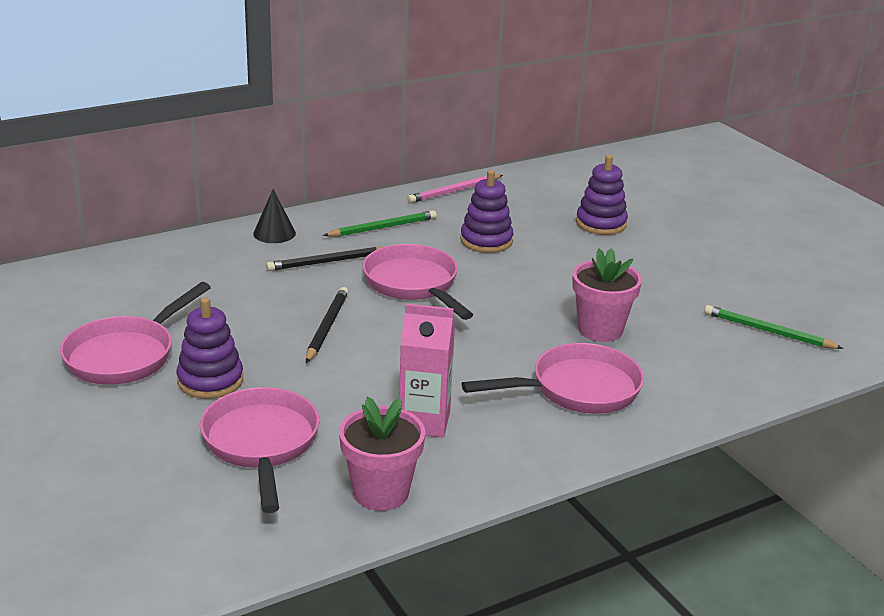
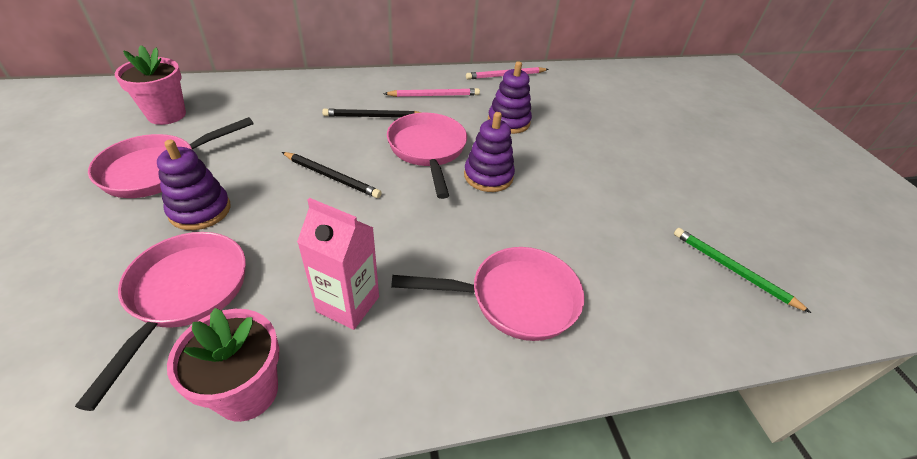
camera: 15 degrees right, 15 degrees up
(274, 233) = (351, 85): black cone -> none
(326, 327) = (332, 176): black pencil -> black pencil turned 90 degrees clockwise
(382, 227) = (434, 95): green pencil -> pink pencil
(600, 330) = (567, 231): pink flower pot -> pink flower pot (166, 115)
(601, 224) = (610, 124): purple stacking toy -> purple stacking toy (488, 176)

